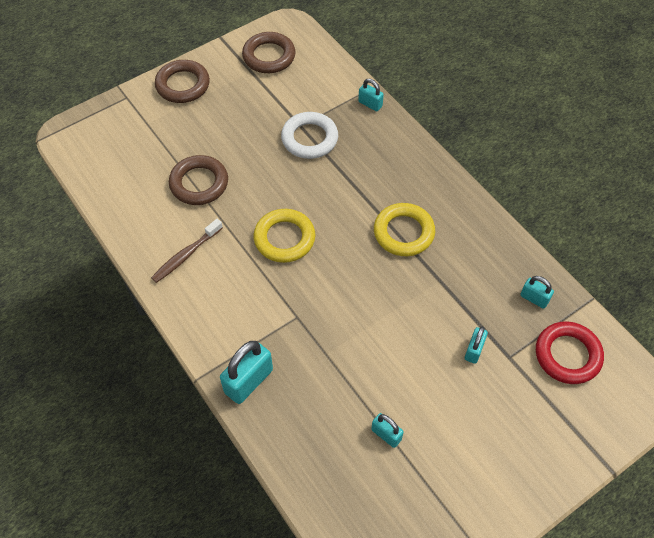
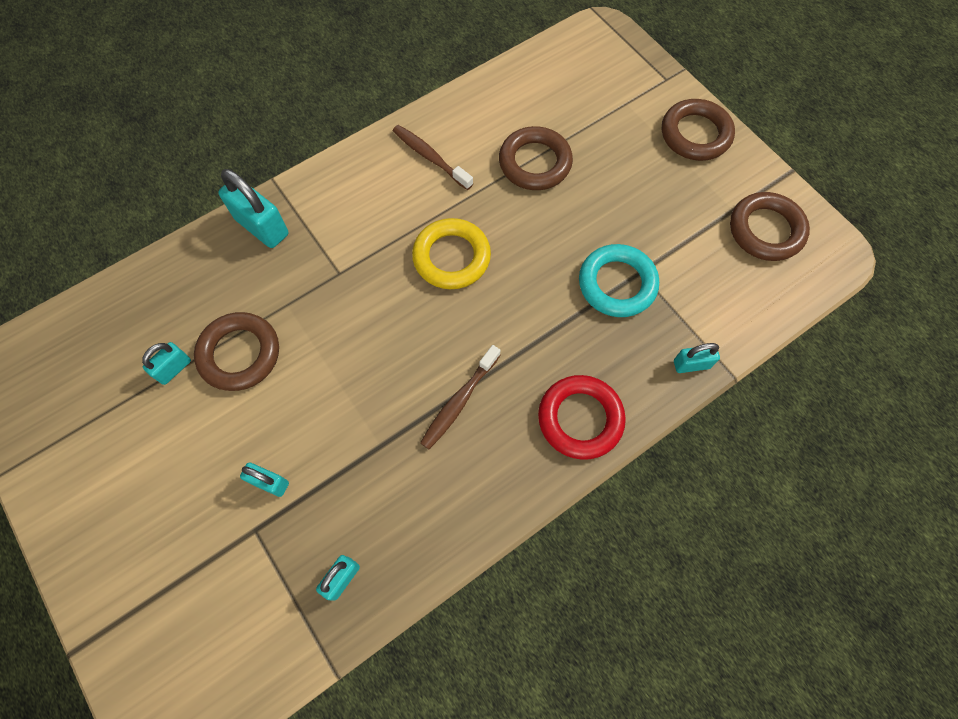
camera: 90 degrees right, 10 degrees up
(309, 139) = (617, 284): white ring -> turquoise ring
(370, 104) = (691, 364): turquoise padlock -> turquoise padlock turned 45 degrees clockwise
(371, 384) = (240, 354): none -> brown ring
(403, 232) = (459, 401): yellow ring -> brown toothbrush
(567, 355) = (246, 616): red ring -> red ring (580, 419)

